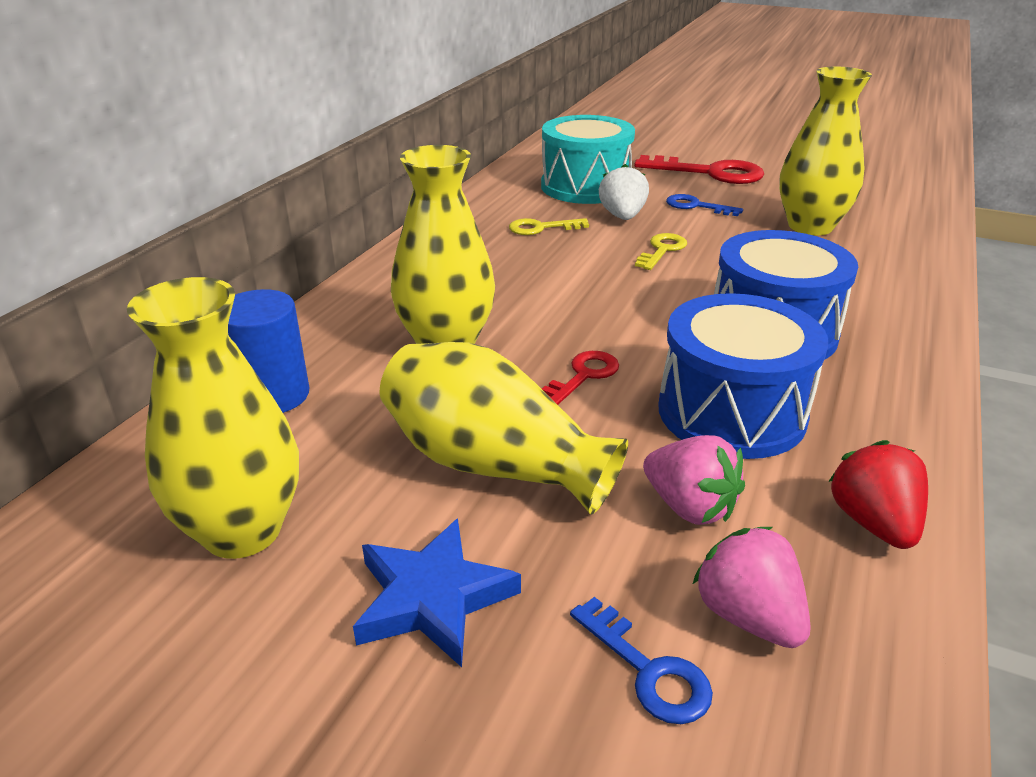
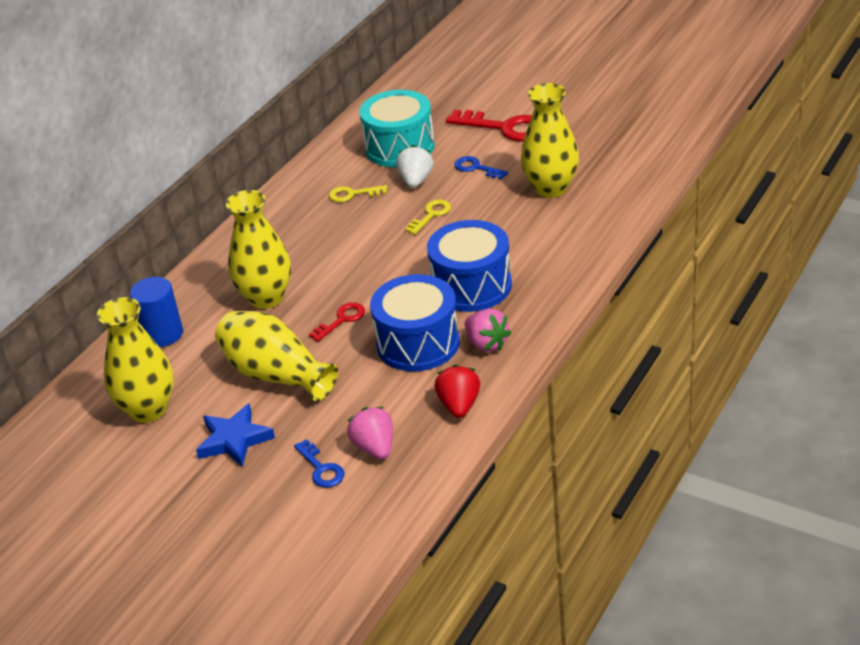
camera: 10 degrees right, 5 degrees up
(689, 507) = (370, 397): pink strawberry -> pink strawberry (486, 344)

